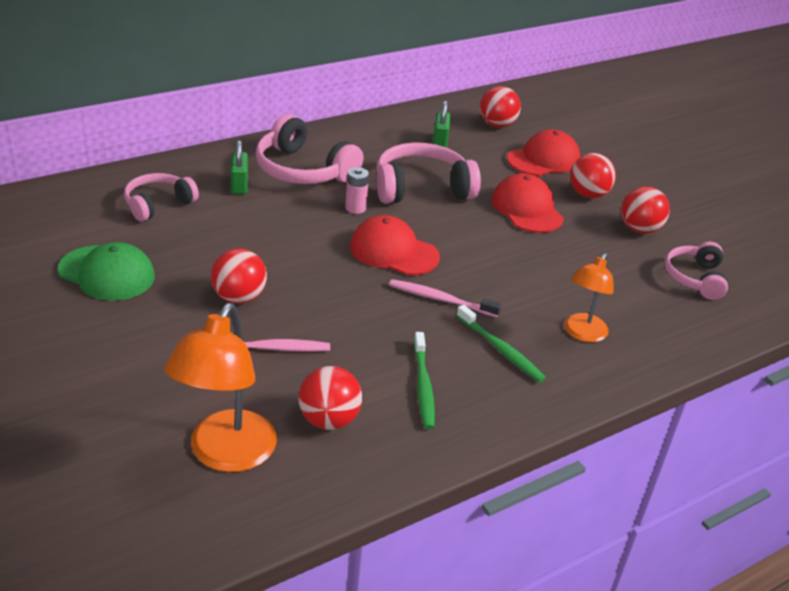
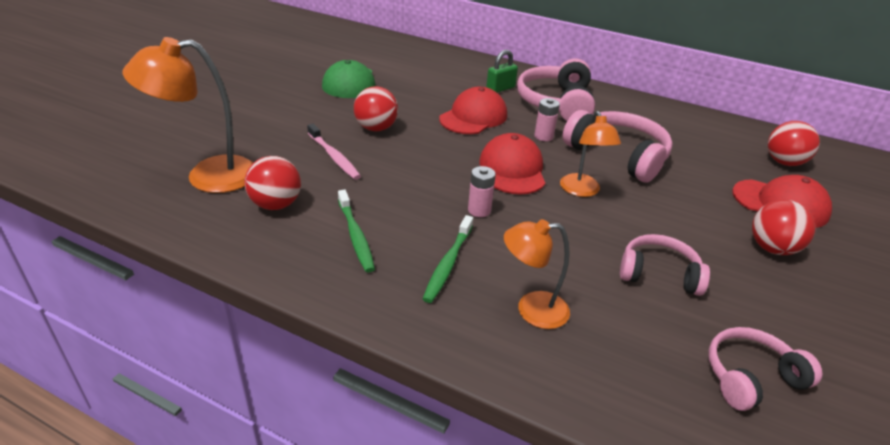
camera: 60 degrees right, 0 degrees up
(158, 204) = (439, 72): pink headphones -> pink headphones (659, 274)
(423, 386) = (355, 236): green toothbrush -> green toothbrush turned 75 degrees counterclockwise
(440, 142) = (700, 144): green padlock -> none
(440, 299) = (479, 210): pink toothbrush -> pink battery
(456, 233) = (582, 191): none -> orange lamp
(526, 209) = (681, 217): red cap -> red cap (473, 117)
(639, 229) = (773, 303): red ball -> none

